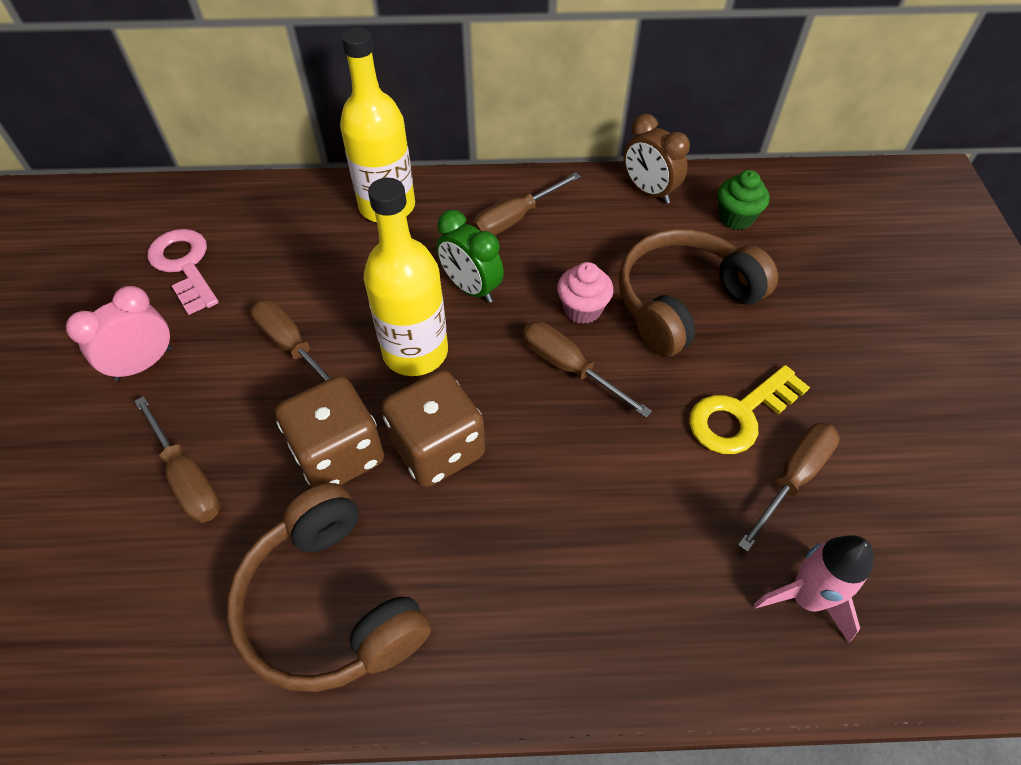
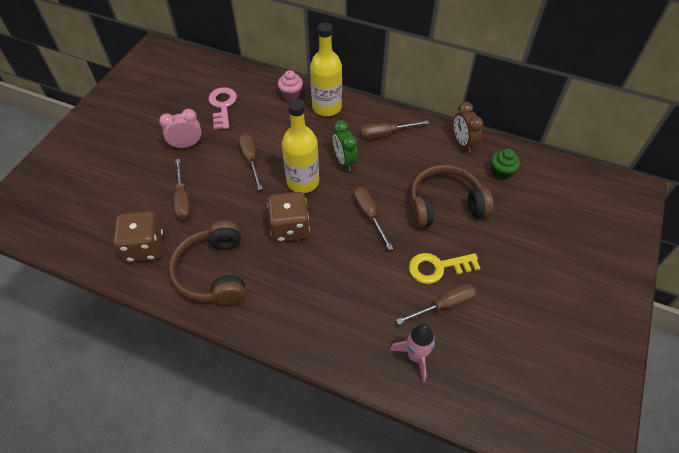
camera: 25 degrees right, 0 degrees up
(339, 454) = (247, 214): brown dice -> brown dice (144, 247)
(582, 309) = (392, 190): pink cupcake -> pink cupcake (291, 94)

